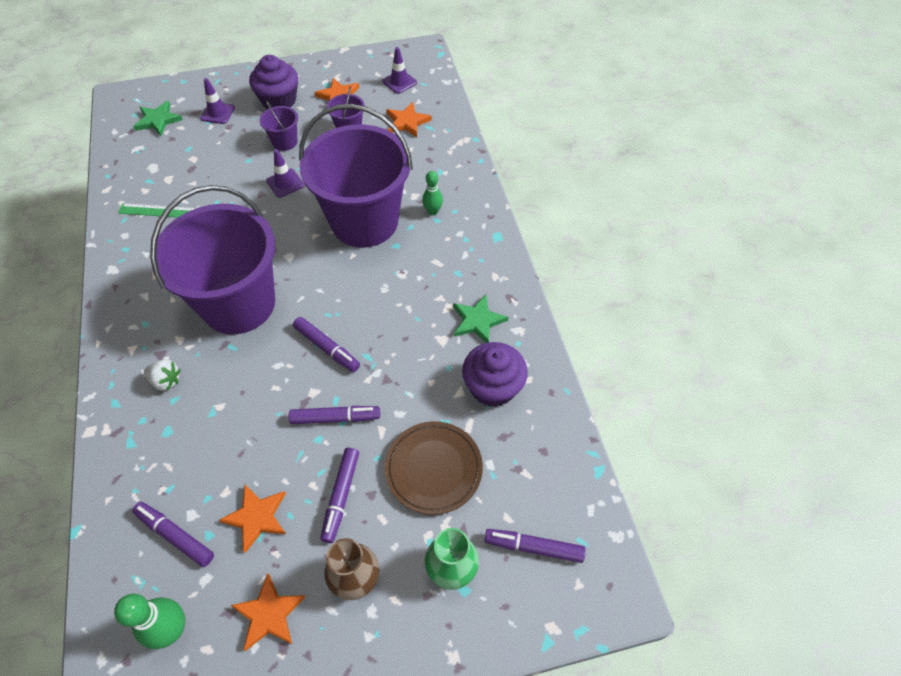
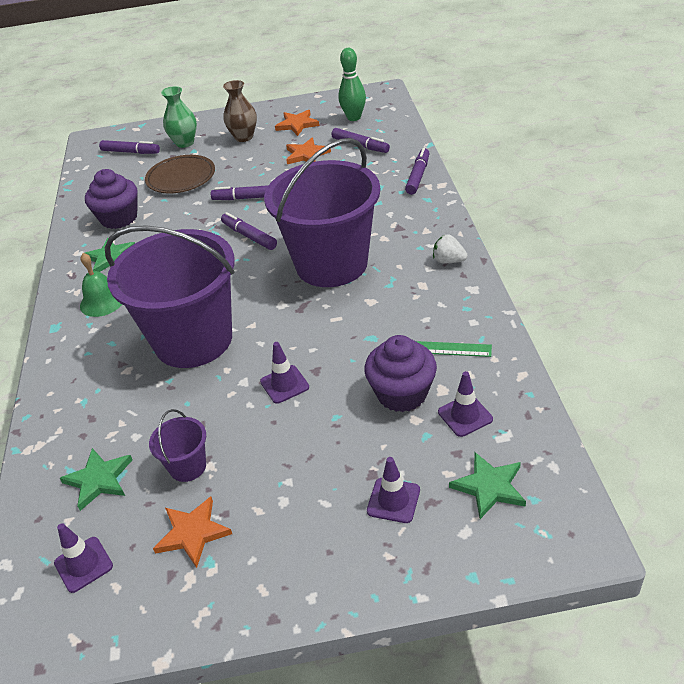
camera: 170 degrees left, 15 degrees down
(158, 161) = (465, 415): none -> purple traffic cone
(166, 381) = (388, 212): white strawberry -> white strawberry (448, 261)
(279, 100) = (293, 525): purple cupcake -> purple cupcake (402, 393)
(285, 142) = (284, 446): purple bucket -> none
(341, 496) = (248, 165): purple marker -> purple marker (418, 176)
(407, 122) = (99, 480): orange star -> green star
(433, 211) = (112, 352): green bowling pin -> none
(463, 263) = (102, 301): none -> green bell

